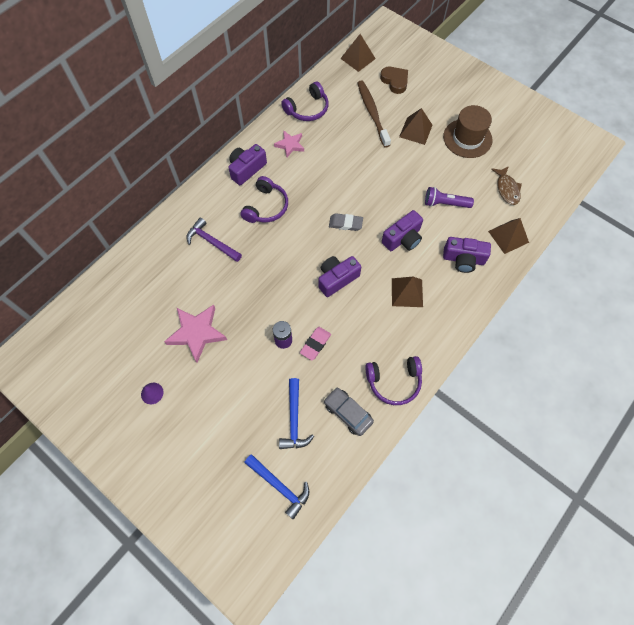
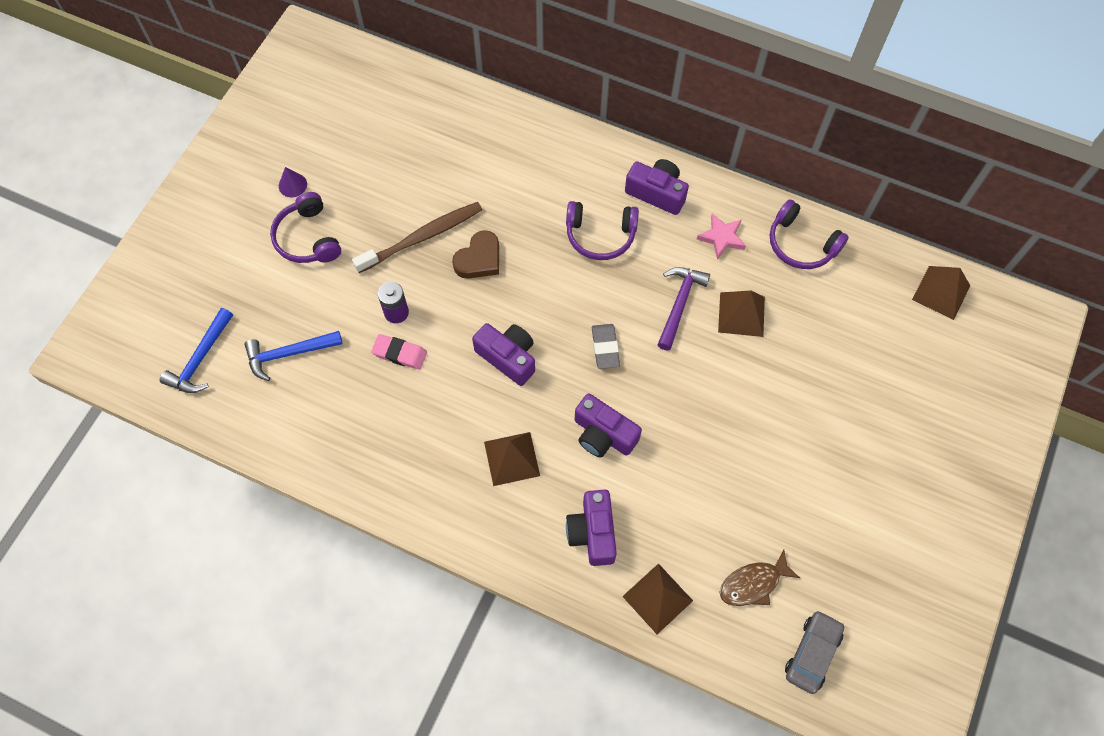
camera: 75 degrees right, 0 degrees up
(197, 333) = (383, 208): pink star -> none
(212, 242) = (521, 185): purple hammer -> purple hammer (679, 304)
(348, 413) = (310, 417): grey car -> grey car (812, 653)
(372, 113) = (831, 340): brown toothbrush -> brown toothbrush (422, 237)
(394, 382) = (366, 468): purple headphones -> purple headphones (307, 238)
(395, 81) = (915, 361): brown heart -> brown heart (479, 259)
(416, 131) = (821, 414): brown pyramid -> brown pyramid (741, 314)
(445, 203) = (689, 486): purple flashlight -> none
(467, 138) = (838, 501): brown hat -> none

